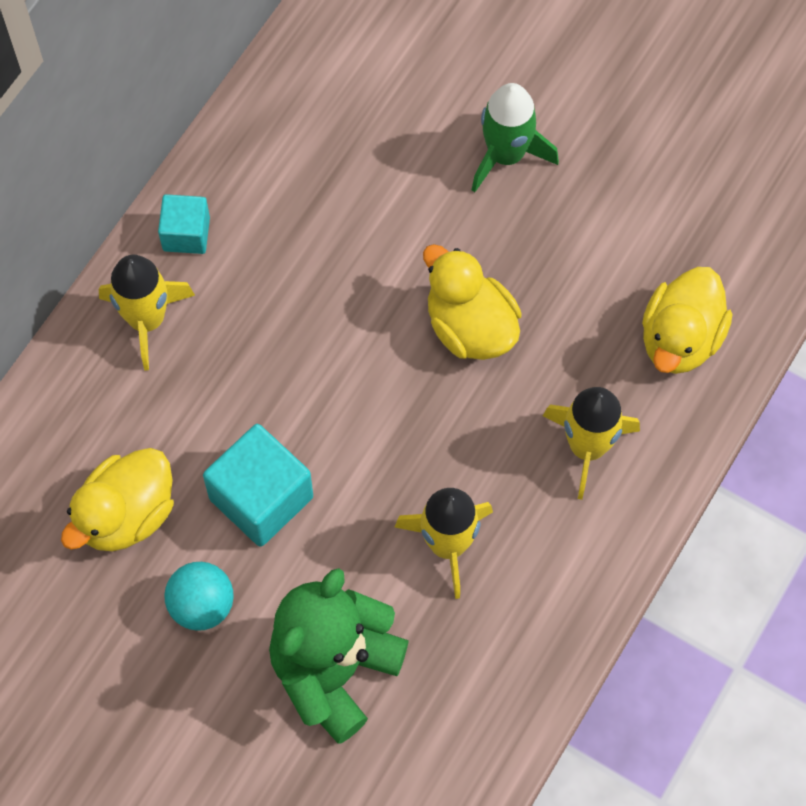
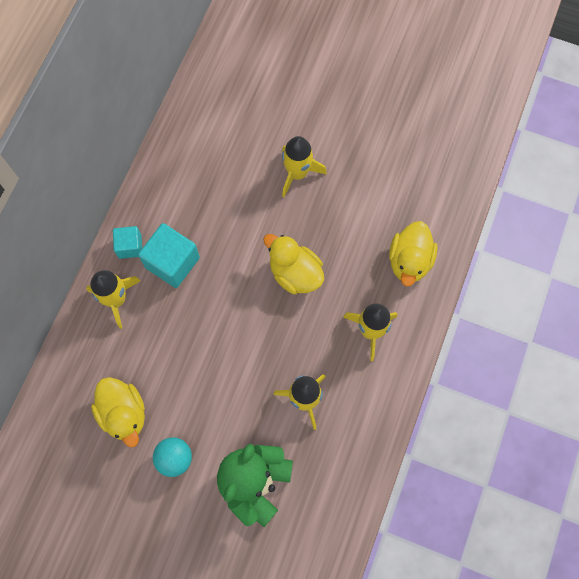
camera: 10 degrees left, 5 degrees up
(126, 515) = (124, 413): yellow duck -> yellow duck turned 60 degrees counterclockwise
(261, 498) = (197, 391): turquoise cube -> turquoise cube (172, 262)
(506, 155) = (297, 173): green rocket -> yellow rocket

